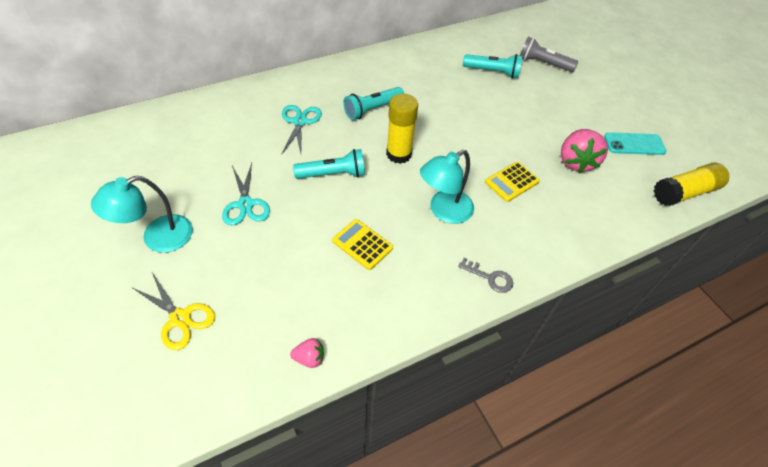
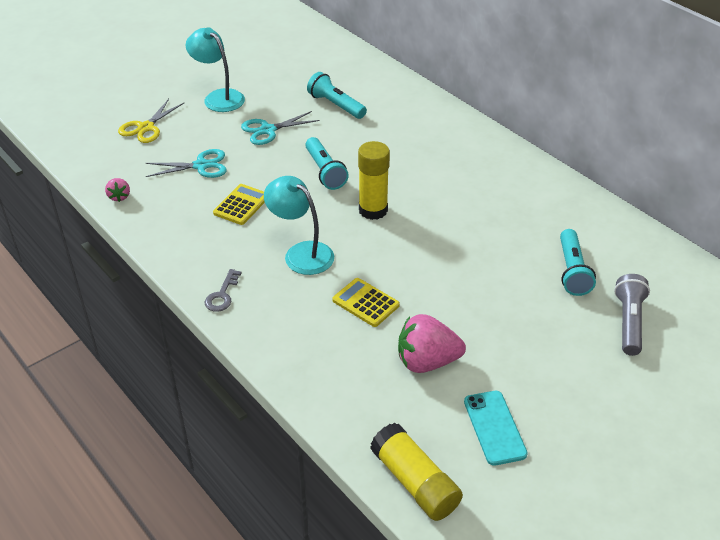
camera: 80 degrees right, 10 degrees down
(300, 122) = (390, 137): turquoise scissors -> turquoise scissors (201, 166)
(372, 109) = (436, 180): turquoise flashlight -> turquoise flashlight (336, 105)

